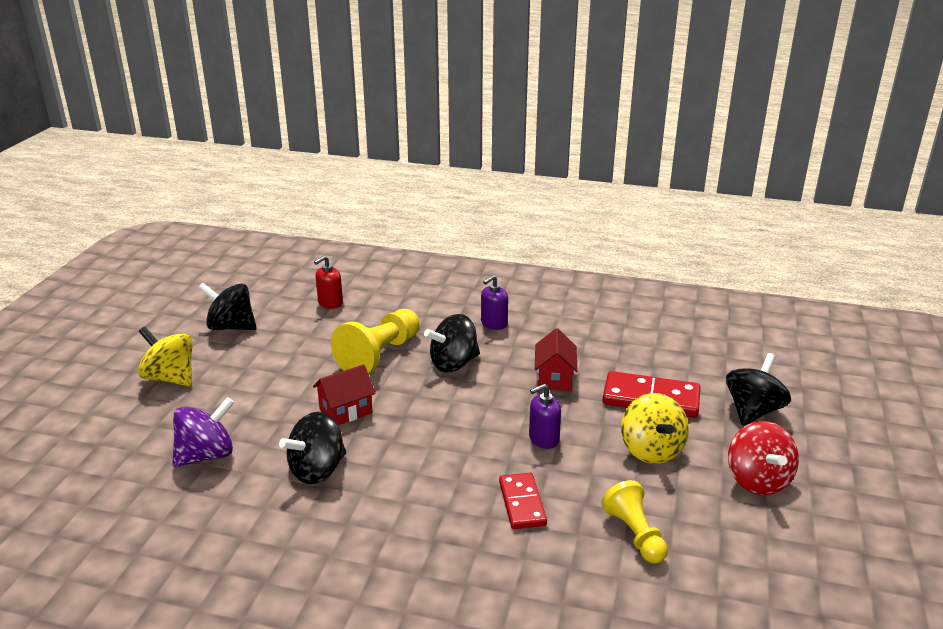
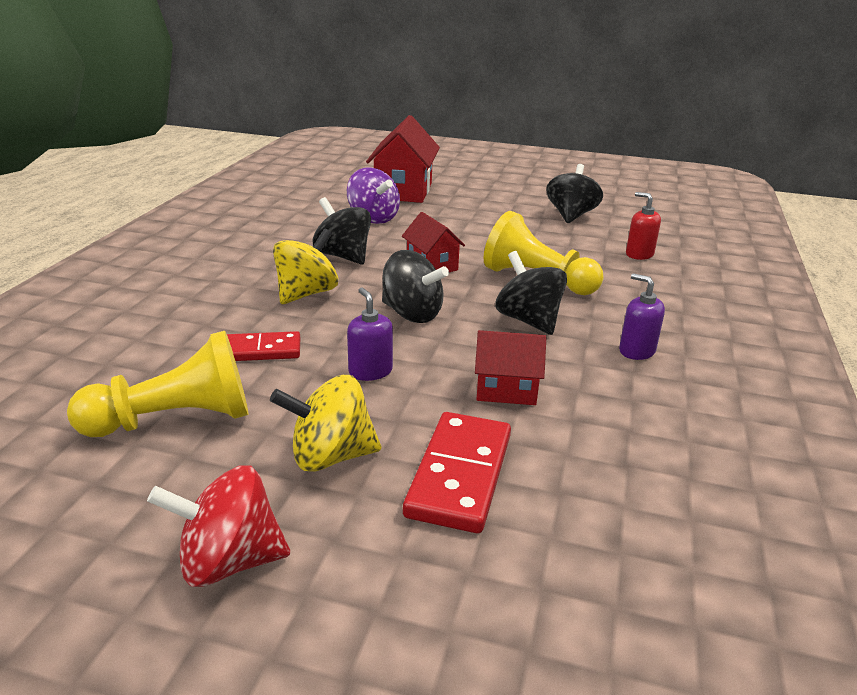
camera: 90 degrees right, 0 degrees up
(114, 435) = (403, 191): none -> red house
(170, 378) = (481, 201): yellow spinning top -> yellow spinning top (306, 293)
(635, 534) = (175, 420): yellow pawn -> yellow pawn, size x1.56
(753, 411) = (422, 604): black spinning top -> black spinning top (412, 314)

